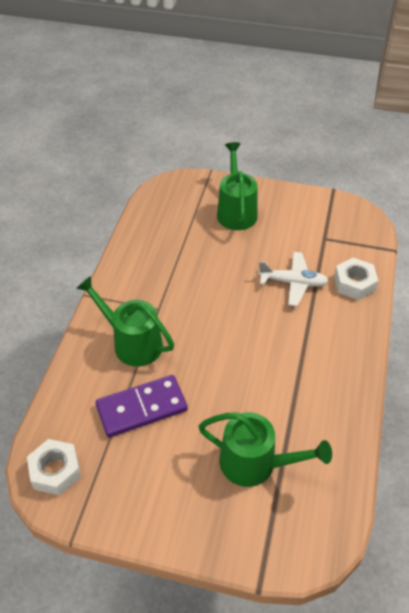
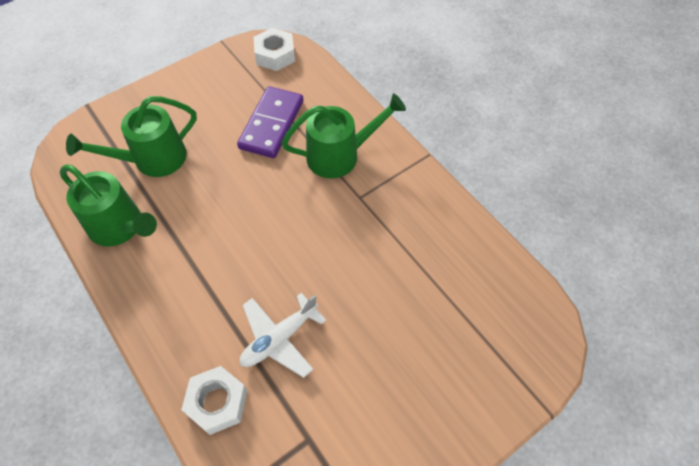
camera: 130 degrees right, 10 degrees up
(236, 211) = (441, 375): green watering can -> green watering can (120, 227)

